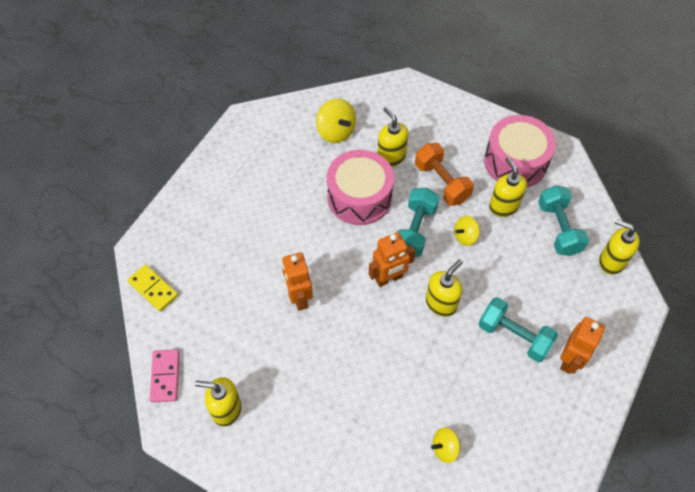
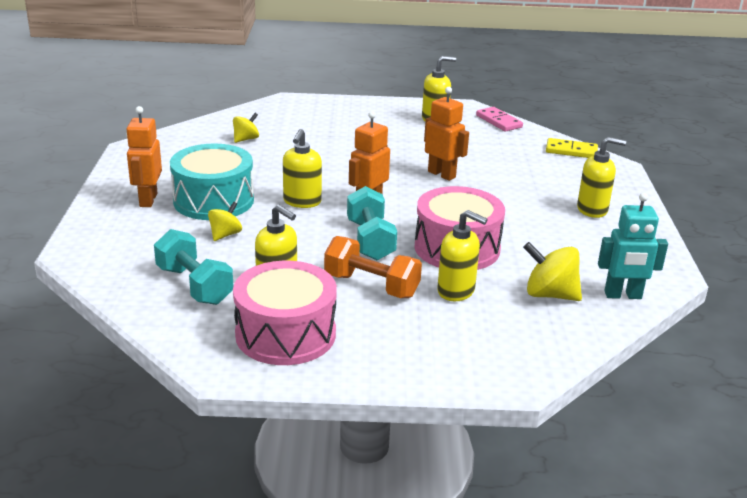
camera: 150 degrees right, 30 degrees down
(293, 114) = (623, 295): none -> turquoise robot
(465, 236) = (309, 250): yellow spinning top -> yellow spinning top (225, 235)
(514, 336) = (213, 200): turquoise dumbbell -> turquoise drum
(611, 261) = (115, 275): yellow soap dispenser -> yellow soap dispenser (592, 210)

